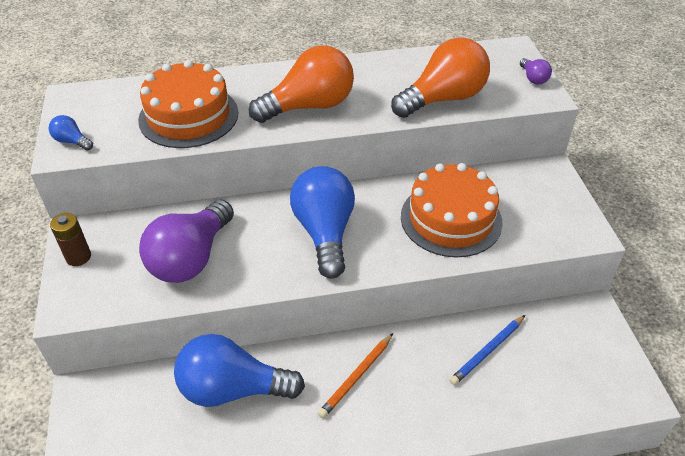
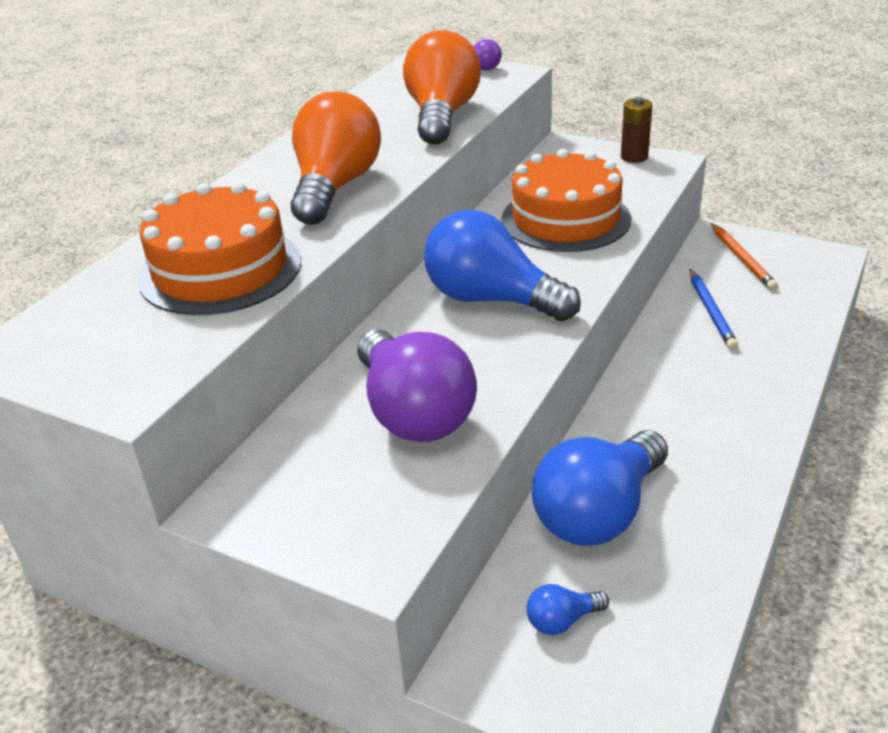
camera: 50 degrees left, 10 degrees down
(72, 141) = (119, 380): blue light bulb -> blue light bulb (562, 621)
(78, 257) = (284, 519): brown battery -> brown battery (634, 157)
(356, 377) = (667, 408): orange pencil -> orange pencil (742, 259)

